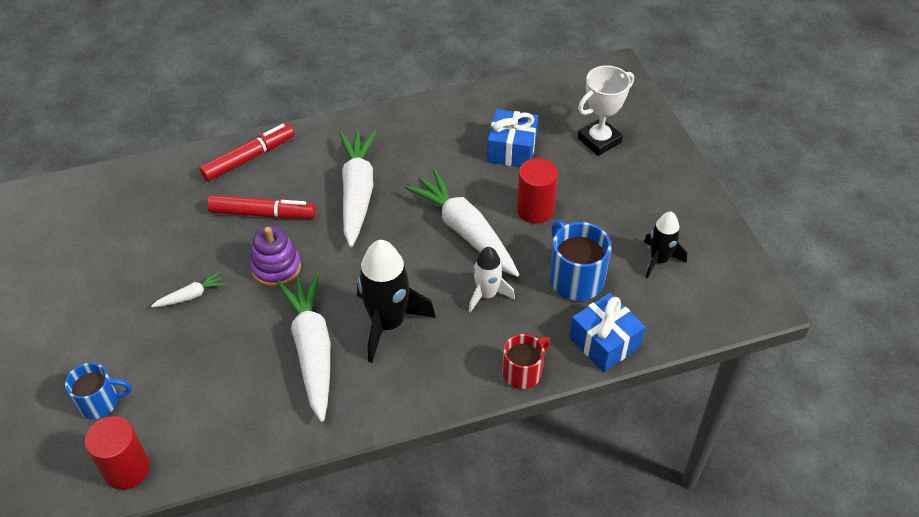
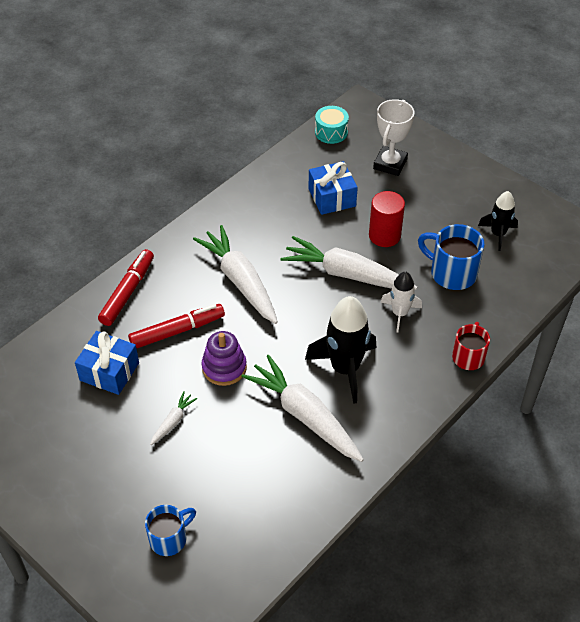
camera: 30 degrees left, 0 degrees up
(127, 469) = (235, 576): red cylinder -> none
(563, 85) = (331, 132): none -> turquoise drum
(604, 342) = (506, 309): blue gift -> blue gift (109, 371)

